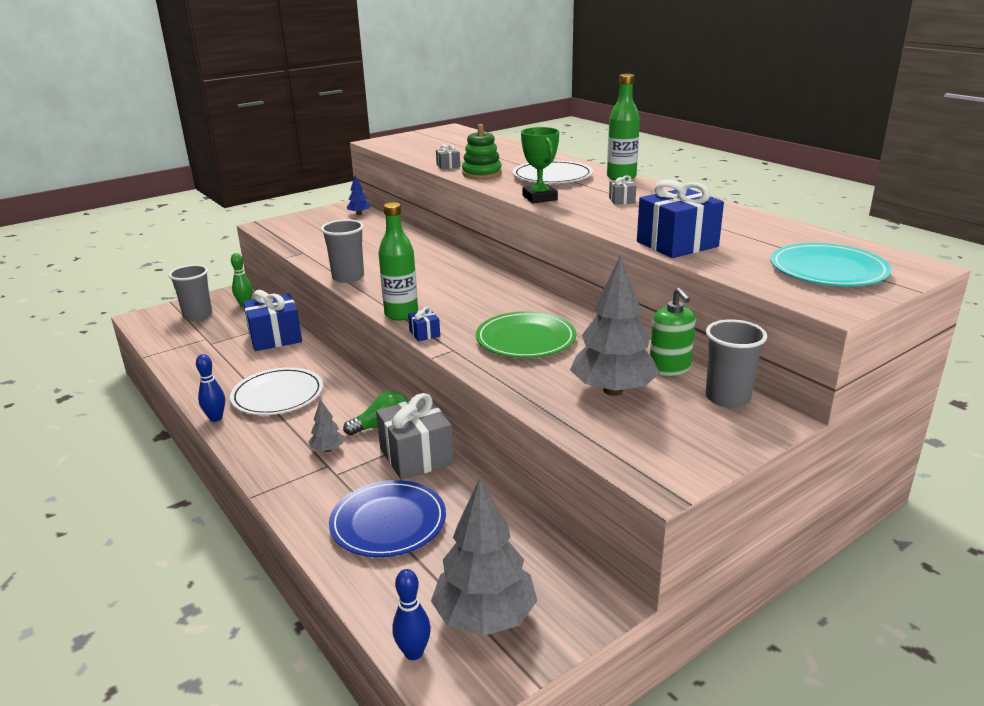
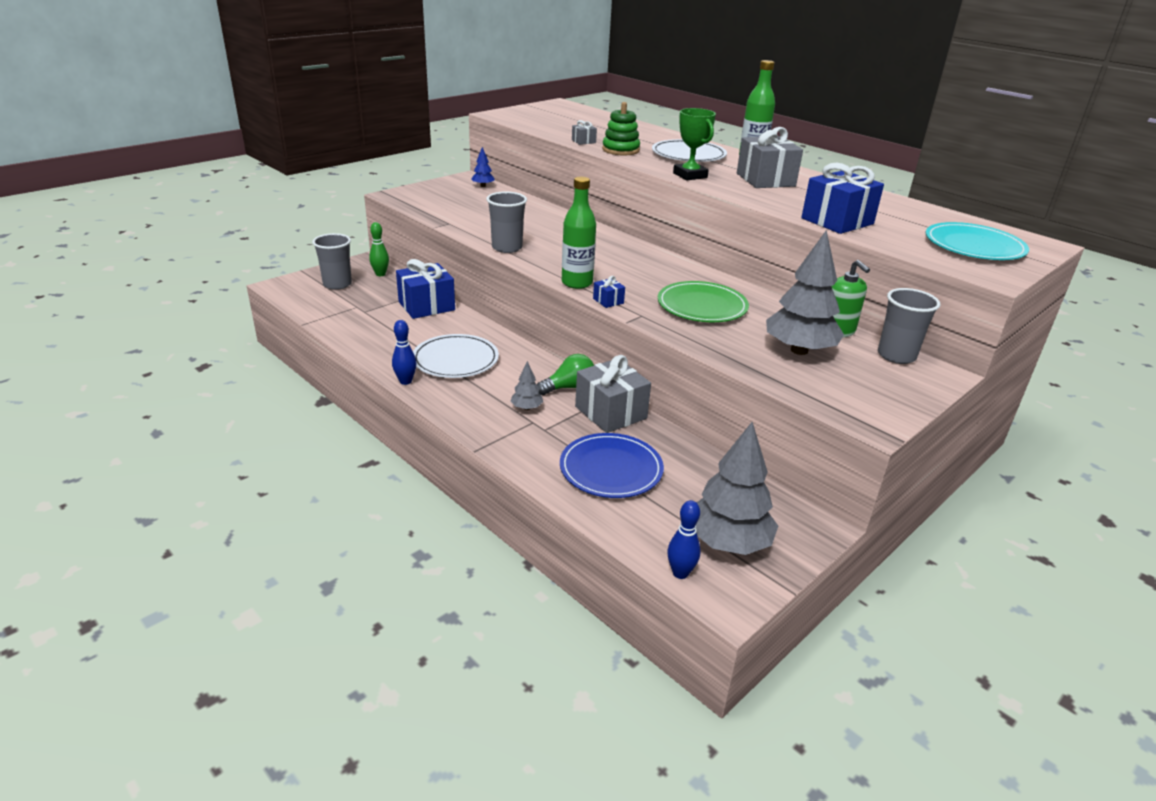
camera: 10 degrees left, 5 degrees up
(621, 200) = (765, 180): grey gift -> grey gift, size x2.24

